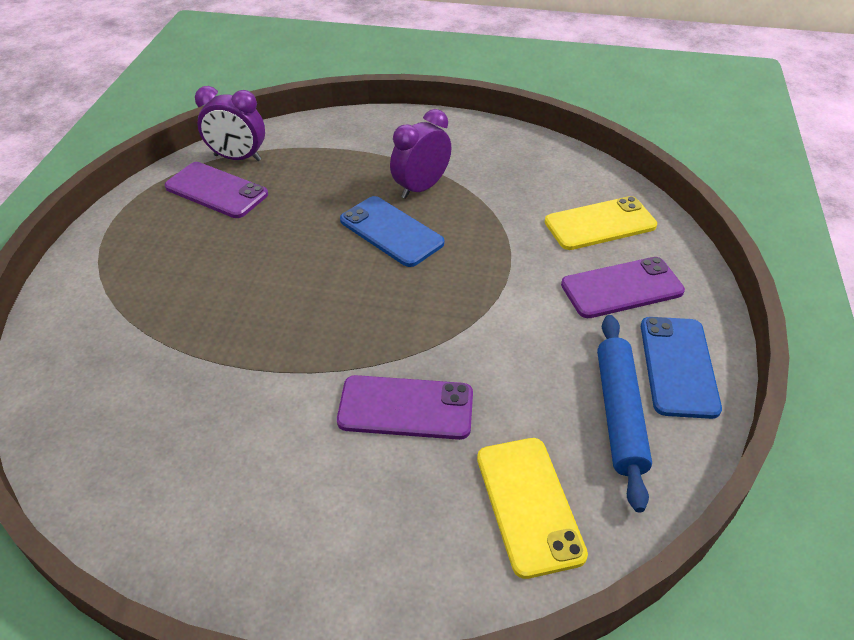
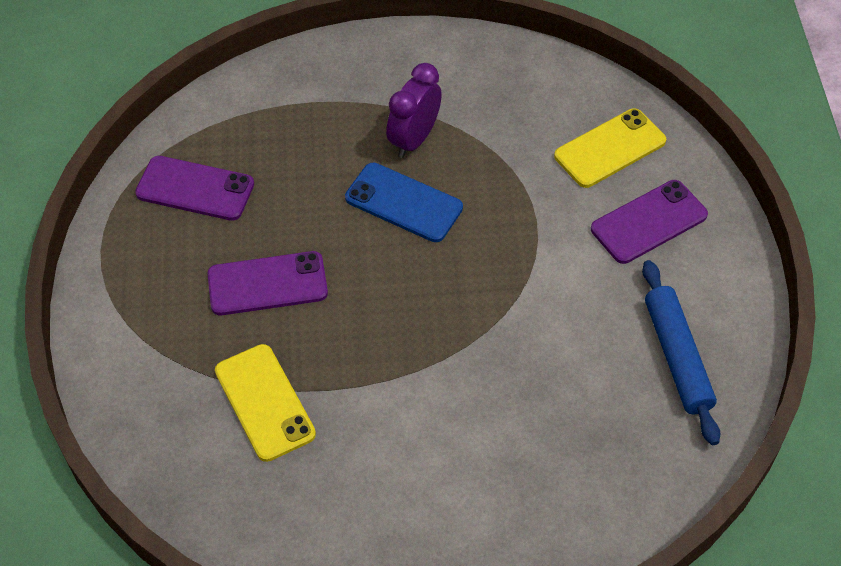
camera: 15 degrees left, 10 degrees up
(237, 158) = (197, 139): purple clock -> none
(406, 408) = (489, 395): purple phone -> purple phone (267, 284)
(529, 505) = (623, 459): yellow phone -> yellow phone (264, 402)
(678, 366) = (718, 297): blue phone -> none

